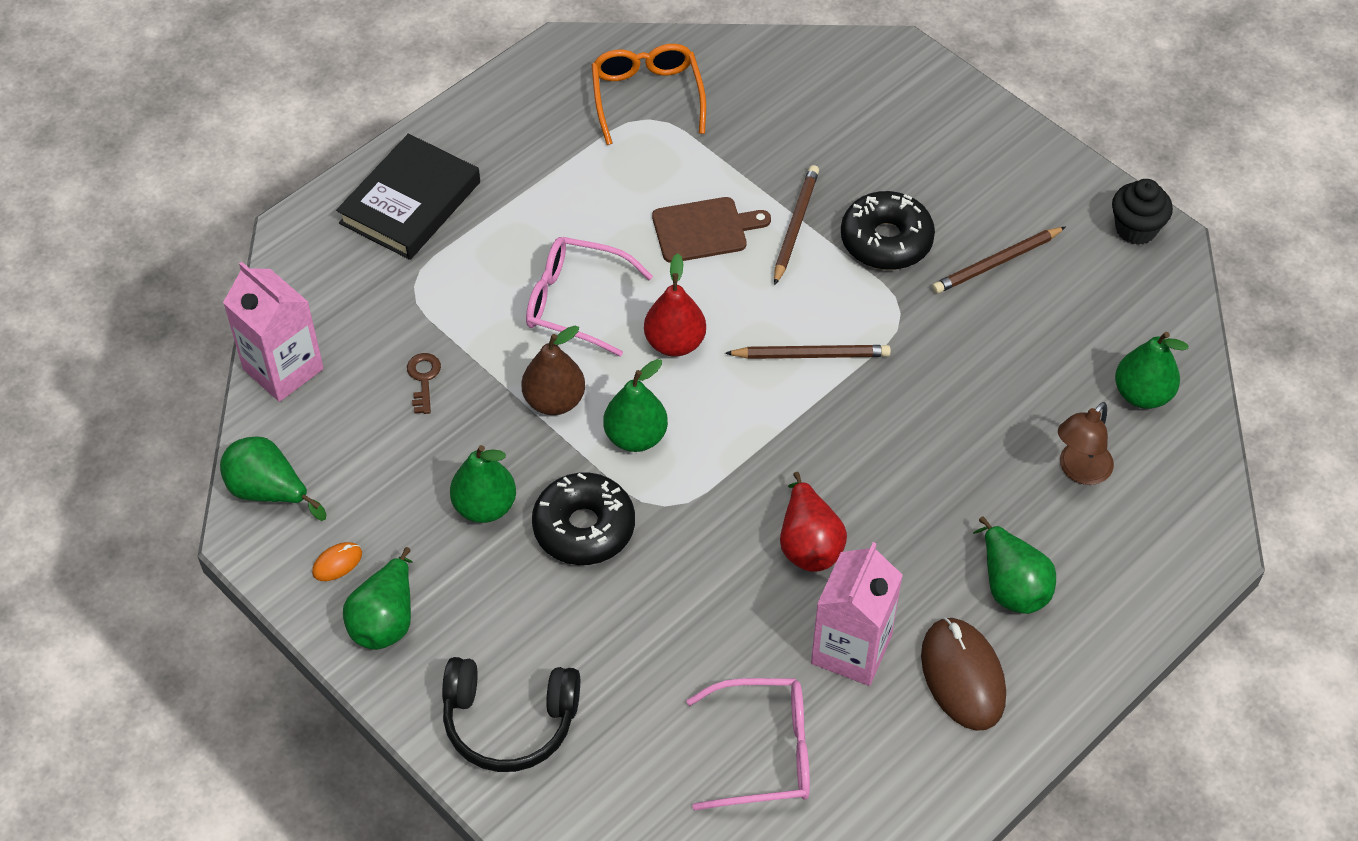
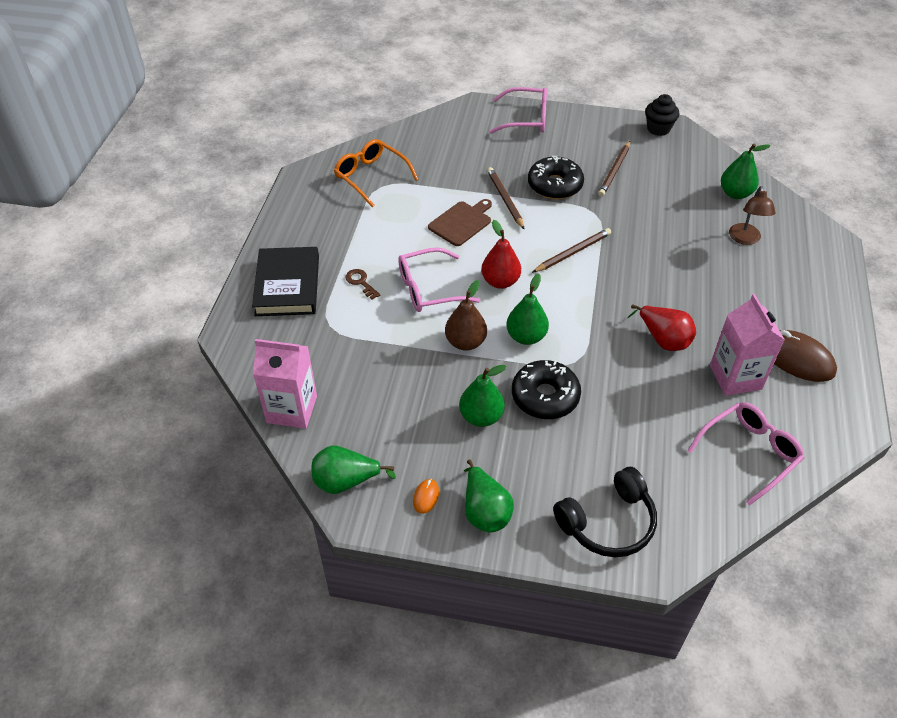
camera: 35 degrees left, 5 degrees down
(423, 379) = (381, 370): brown key -> brown key (361, 282)
(949, 112) = (526, 119): none -> pink glasses
(1011, 586) = (772, 305): green pear -> none

